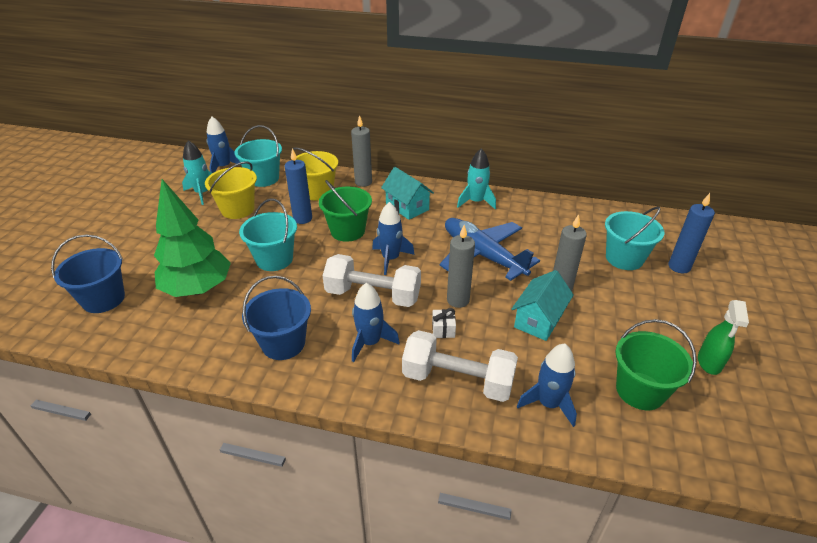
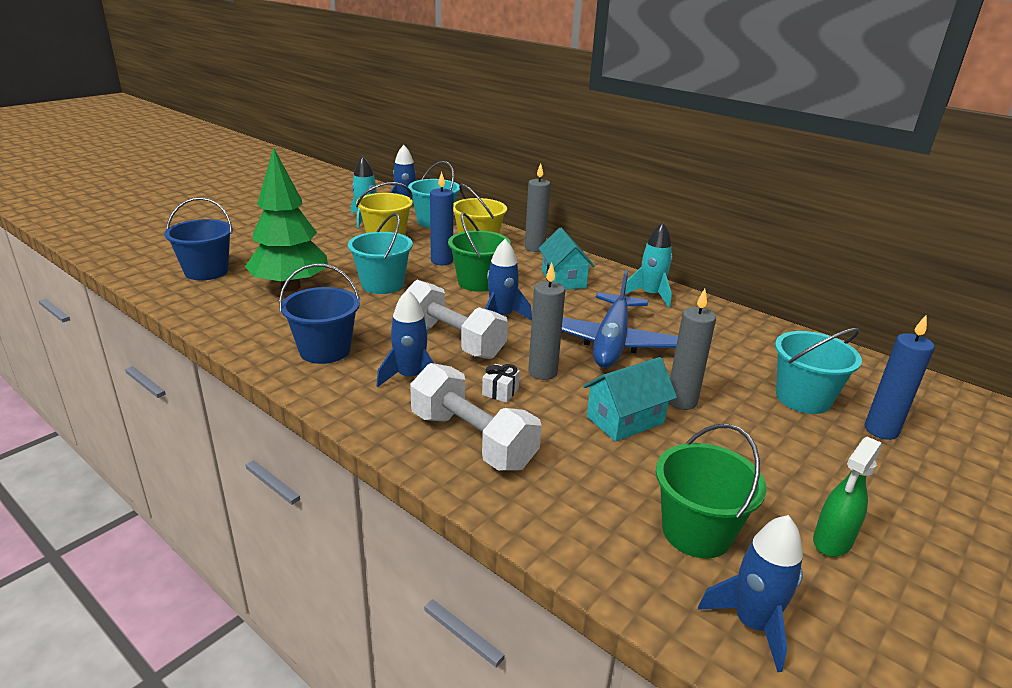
camera: 25 degrees right, 10 degrees down
(482, 255) = (611, 343): blue plane -> blue plane turned 150 degrees counterclockwise
(548, 404) = (560, 499): blue rocket -> blue rocket (752, 623)

